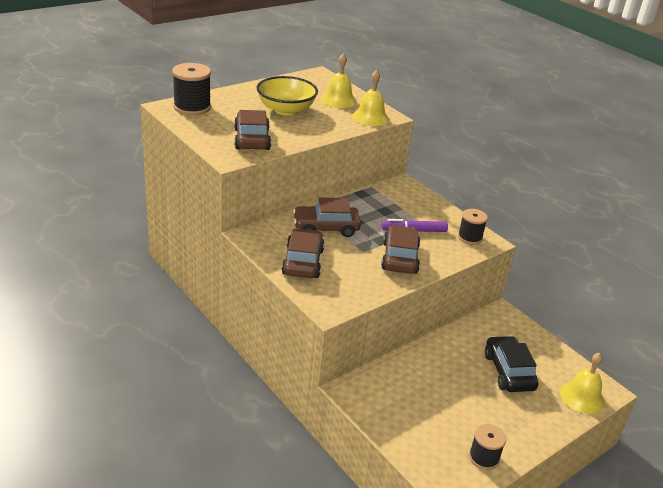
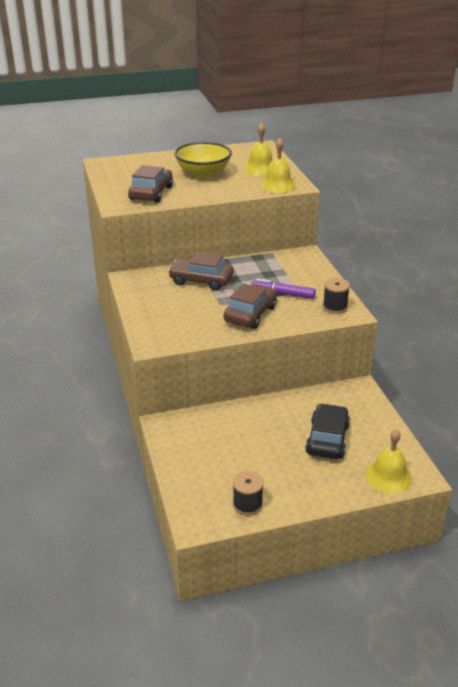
camera: 25 degrees right, 0 degrees up
(192, 107) = (122, 164): black spool -> none
(303, 262) = (158, 304): brown car -> none

